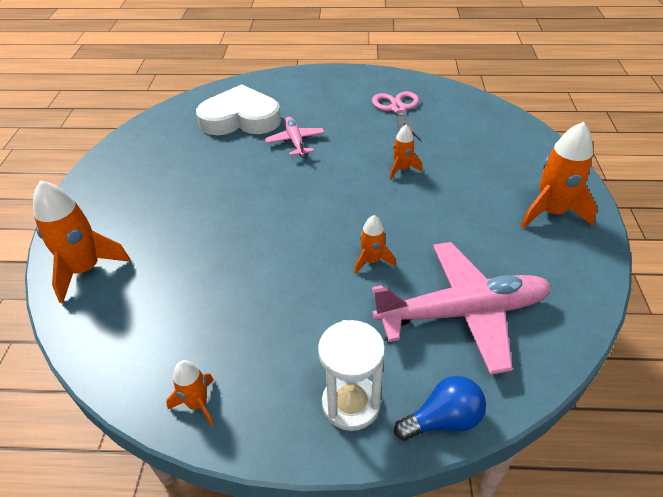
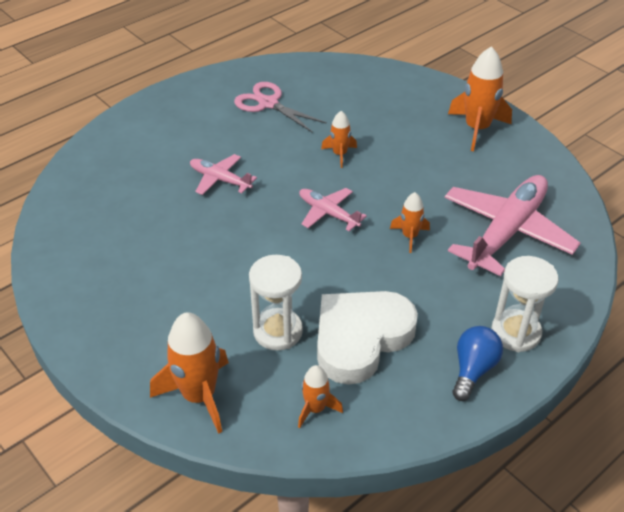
camera: 45 degrees left, 0 degrees up
(186, 263) = (278, 331): none -> white hourglass
(197, 404) = (428, 407): orange rocket -> orange rocket (315, 409)
(240, 119) = (136, 187): white heart -> white heart (361, 338)
(334, 206) = (328, 213): none -> pink plane
(443, 420) = (572, 301): blue light bulb -> blue light bulb (473, 369)

